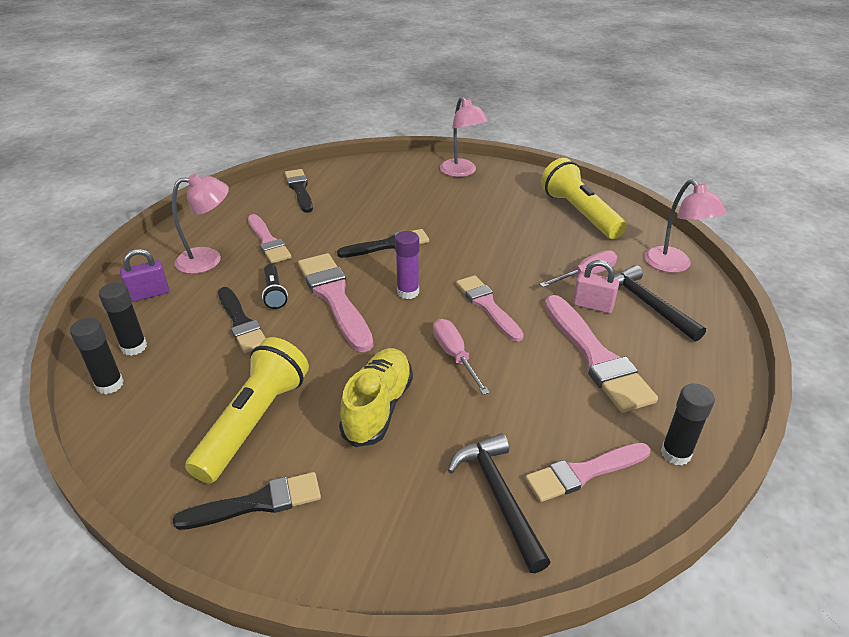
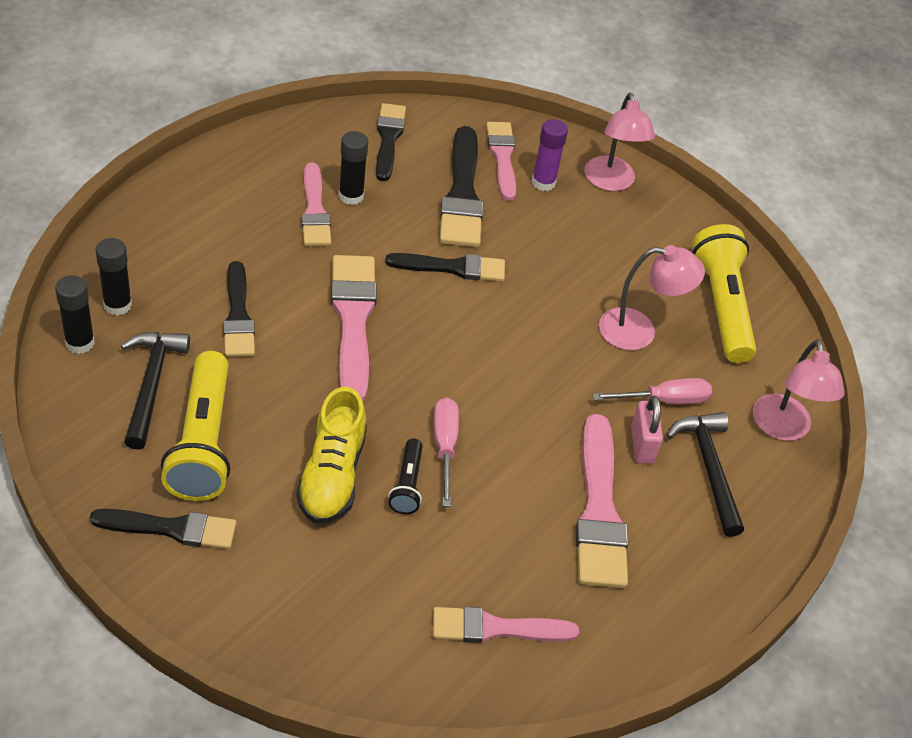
camera: 15 degrees right, 10 degrees up
(149, 294) = (156, 239): purple padlock -> none
(208, 259) = (237, 212): pink lamp -> pink lamp (639, 331)
(254, 421) = (203, 442): yellow flashlight -> yellow flashlight turned 135 degrees clockwise
(274, 293) = (290, 289): black flashlight -> black flashlight (407, 484)
(368, 204) = (462, 194): none -> black brush
(378, 407) = (332, 475): yellow shoe -> yellow shoe turned 150 degrees clockwise
(408, 292) = (439, 344): purple glue stick -> purple glue stick (543, 182)
(487, 306) = (519, 398): pink brush -> pink brush (502, 157)
(499, 496) = (398, 616): black hammer -> black hammer (151, 384)
(592, 306) = (642, 445): pink padlock -> pink padlock turned 45 degrees clockwise
(675, 453) = (604, 649): black glue stick -> black glue stick (351, 196)

